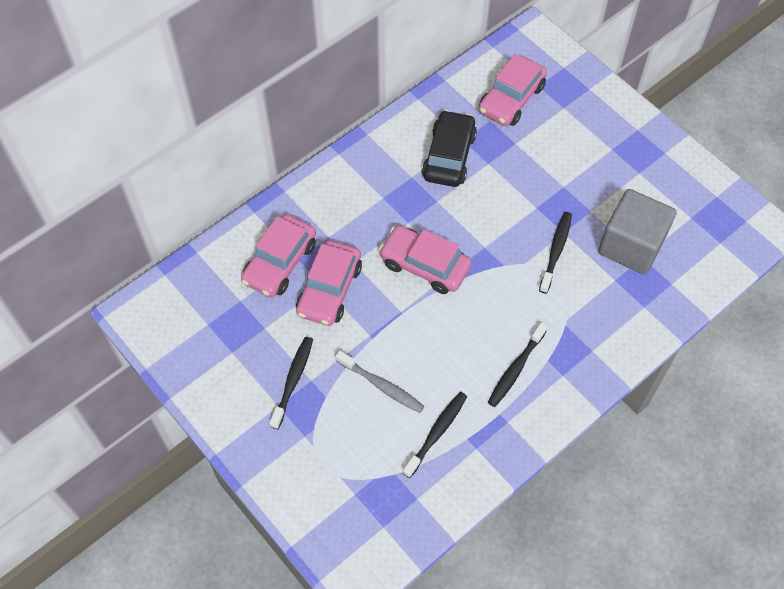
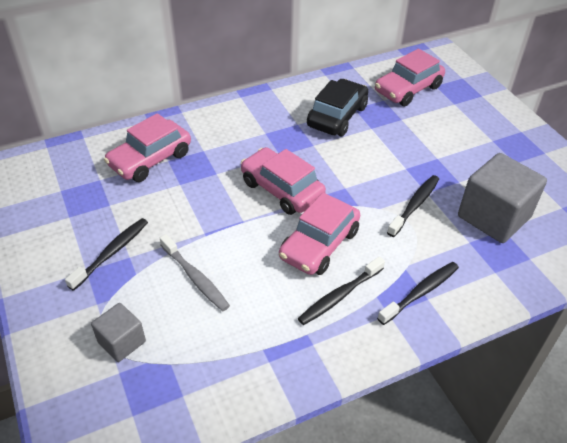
camera: 15 degrees right, 15 degrees down
(329, 290) = (184, 189): pink car -> pink car (319, 244)
(344, 466) = (122, 342): none -> grey cube
(436, 433) = (231, 335): black toothbrush -> black toothbrush (420, 293)

